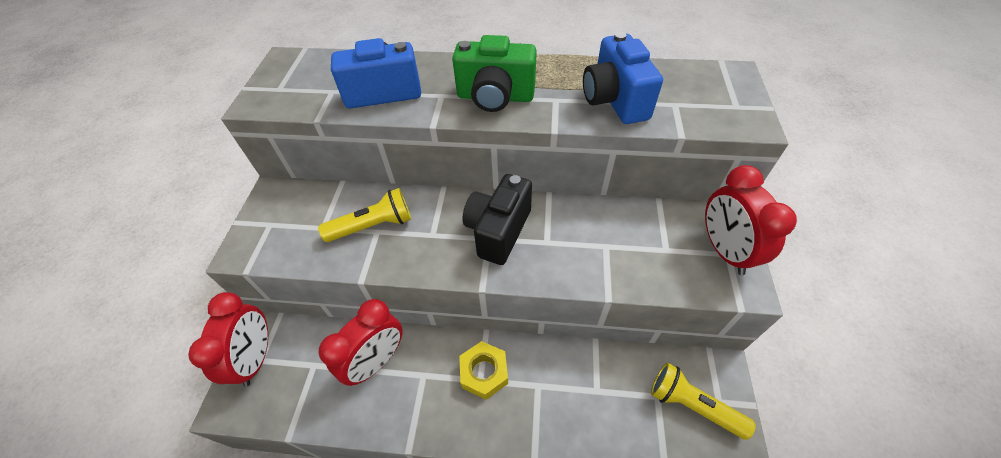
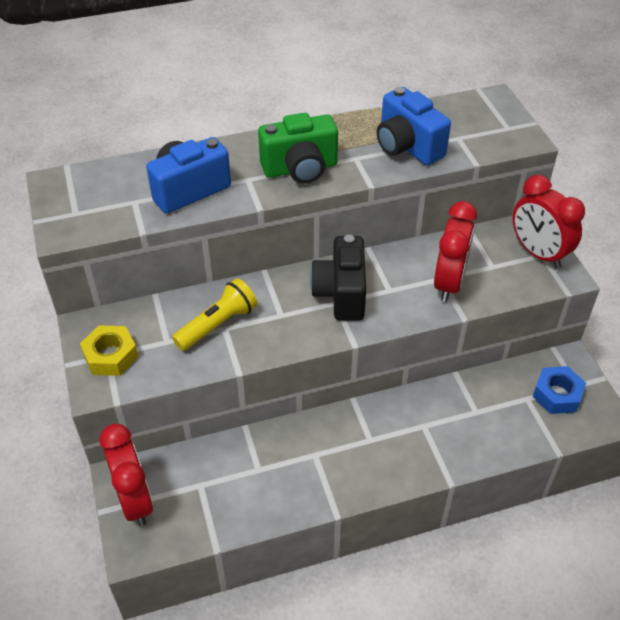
camera: 25 degrees left, 5 degrees down
(377, 361) = (262, 459): red clock -> red clock (449, 283)
(484, 372) = (370, 432): yellow nut -> yellow nut (110, 356)
(692, 405) = (557, 394): yellow flashlight -> blue nut

